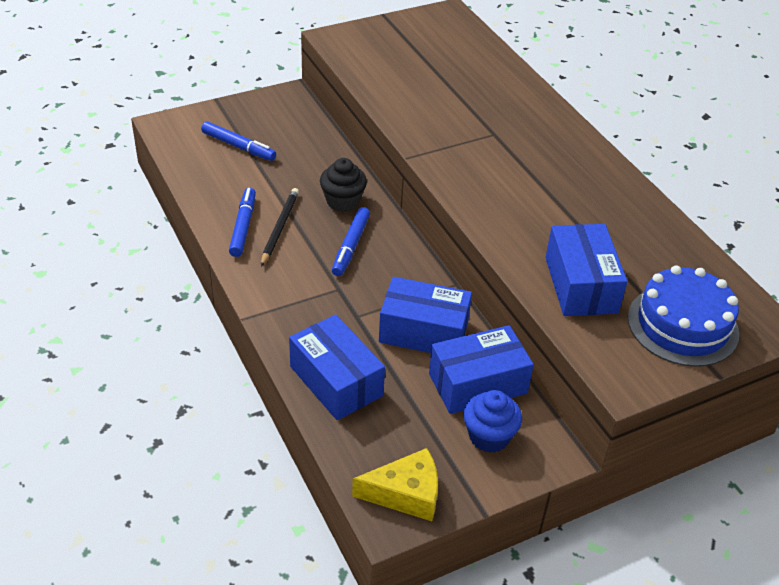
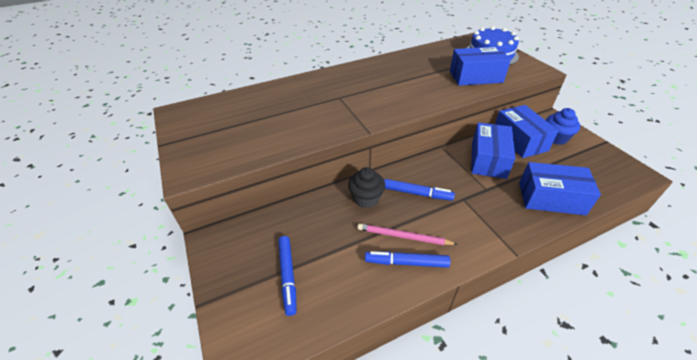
camera: 85 degrees left, 0 degrees up
(238, 146) = (288, 276): blue marker -> blue marker turned 135 degrees clockwise
(279, 228) = (403, 236): black pencil -> pink pencil
(336, 381) = (551, 198): blue box -> blue box turned 45 degrees clockwise
(405, 494) = (617, 168): yellow cheese -> none

